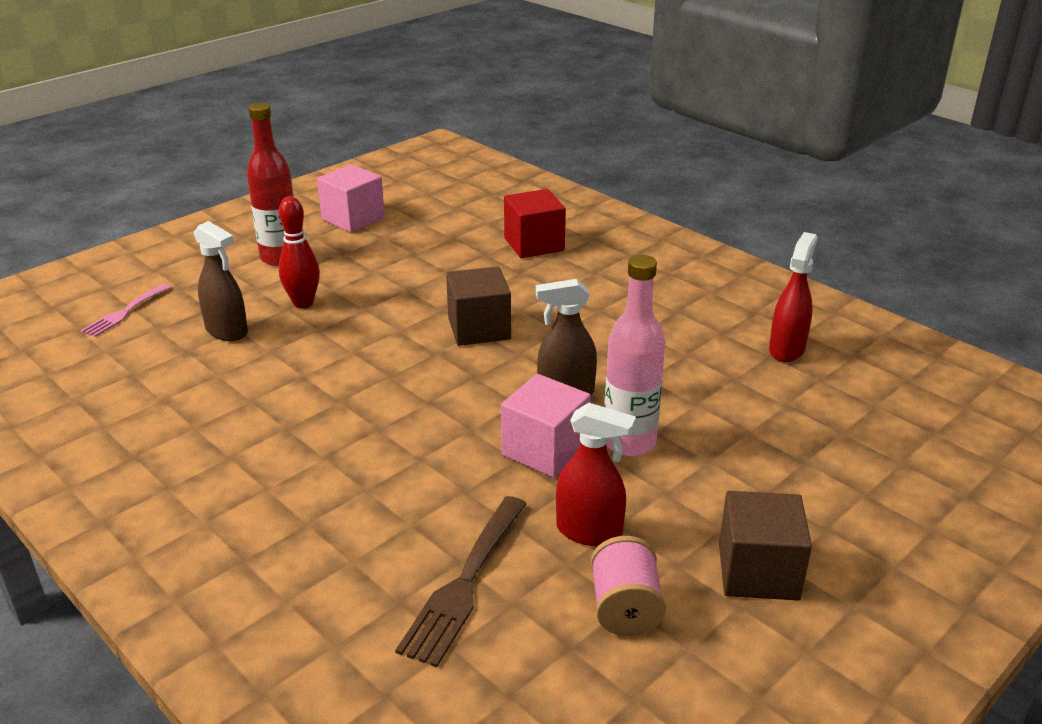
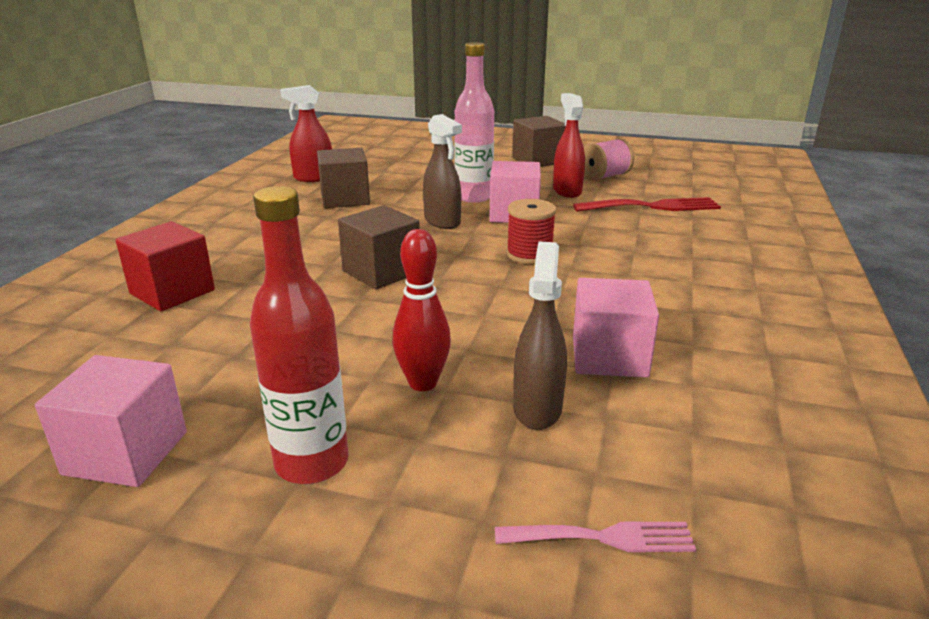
camera: 120 degrees left, 5 degrees down
(234, 381) = (609, 356): none -> pink cube
(431, 416) = (529, 254): none -> red spool
(464, 584) = (653, 206): brown fork -> red fork
(691, 353) = (345, 199): none -> brown cube

